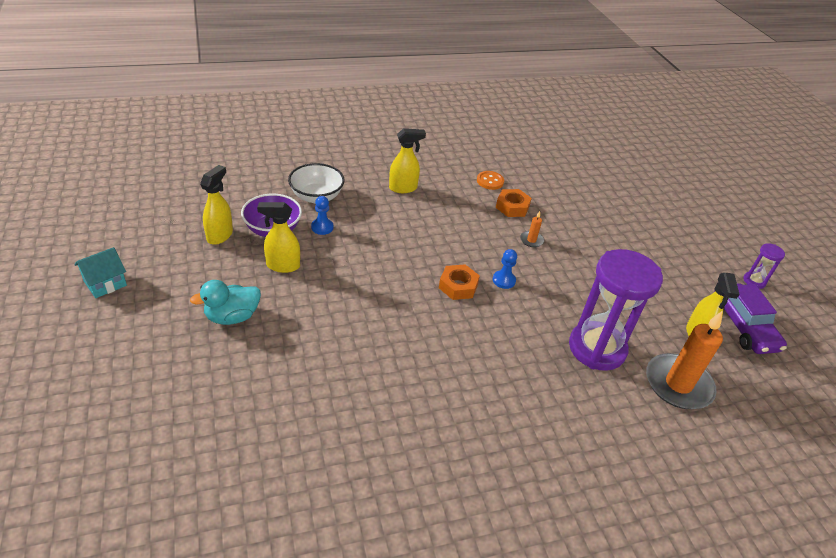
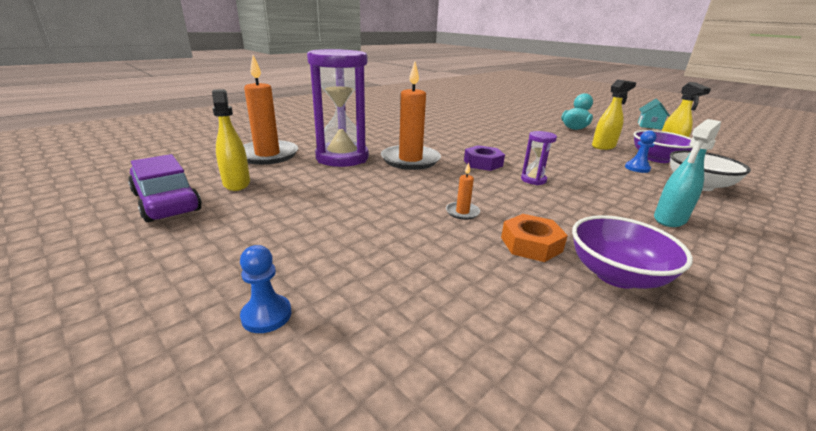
camera: 155 degrees right, 15 degrees down
(403, 188) = (669, 219): yellow spray bottle -> turquoise spray bottle
(458, 286) = (483, 163): orange nut -> purple nut
(490, 181) = (616, 275): orange button -> purple bowl
(504, 280) = (452, 174): blue pawn -> blue pawn (266, 315)
(527, 318) = (410, 160): none -> orange candle
(754, 281) = (91, 261): purple hourglass -> purple hourglass (533, 180)

